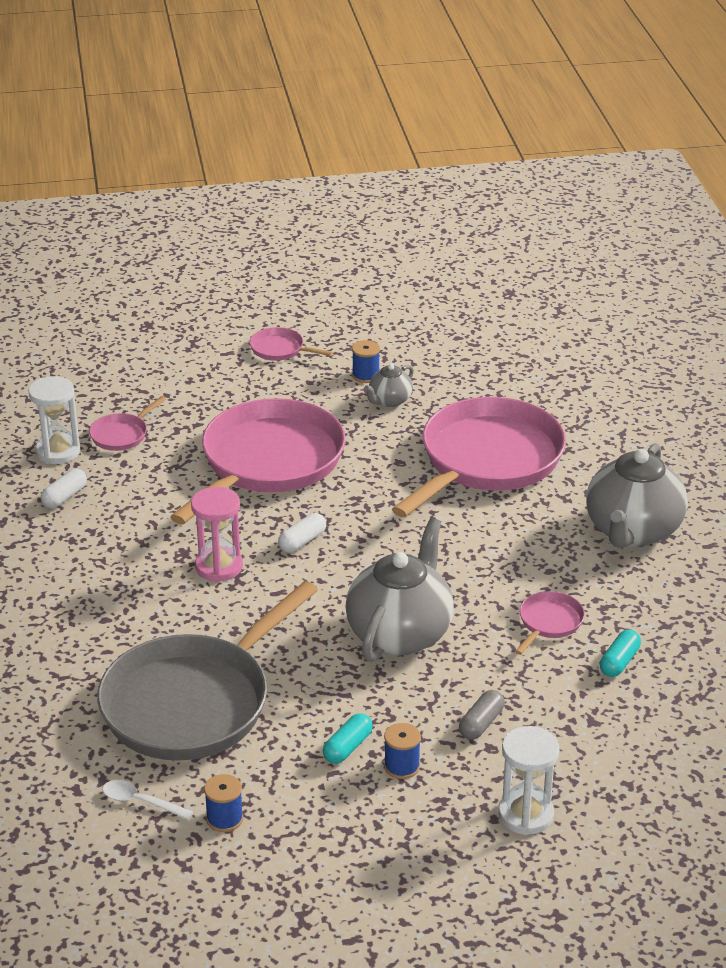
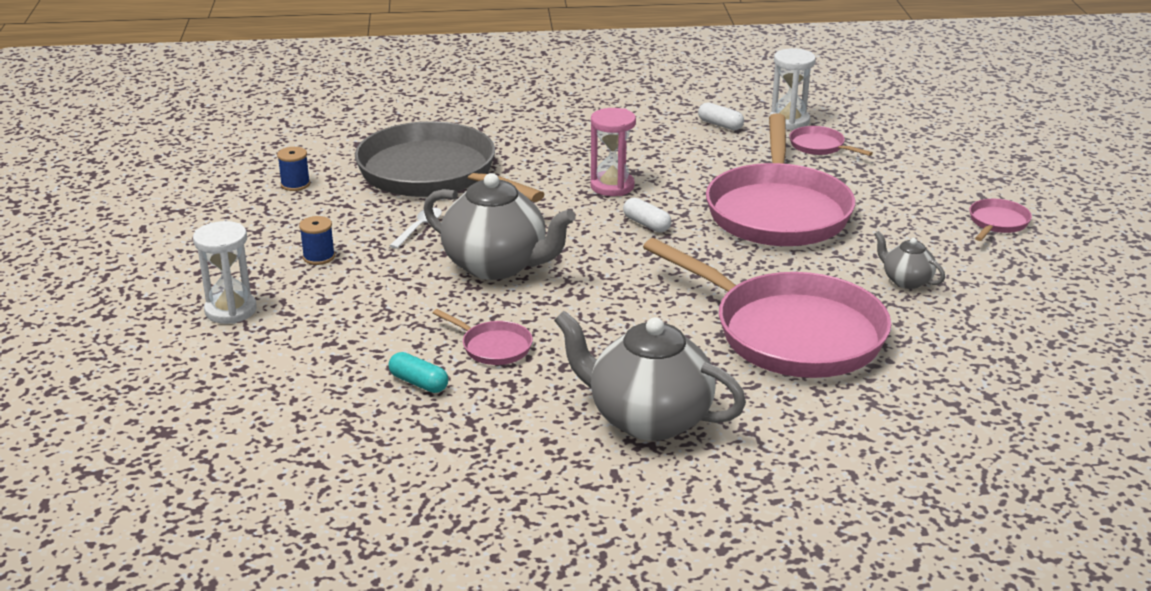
camera: 95 degrees right, 5 degrees down
(140, 802) = (329, 155): white spoon -> white spoon (419, 228)
(268, 463) = (778, 211): pink pan -> pink pan turned 60 degrees clockwise
(347, 747) = (353, 234): turquoise capsule -> none
(365, 375) = (956, 269): blue spool -> none
(481, 723) = (357, 298): grey capsule -> none

